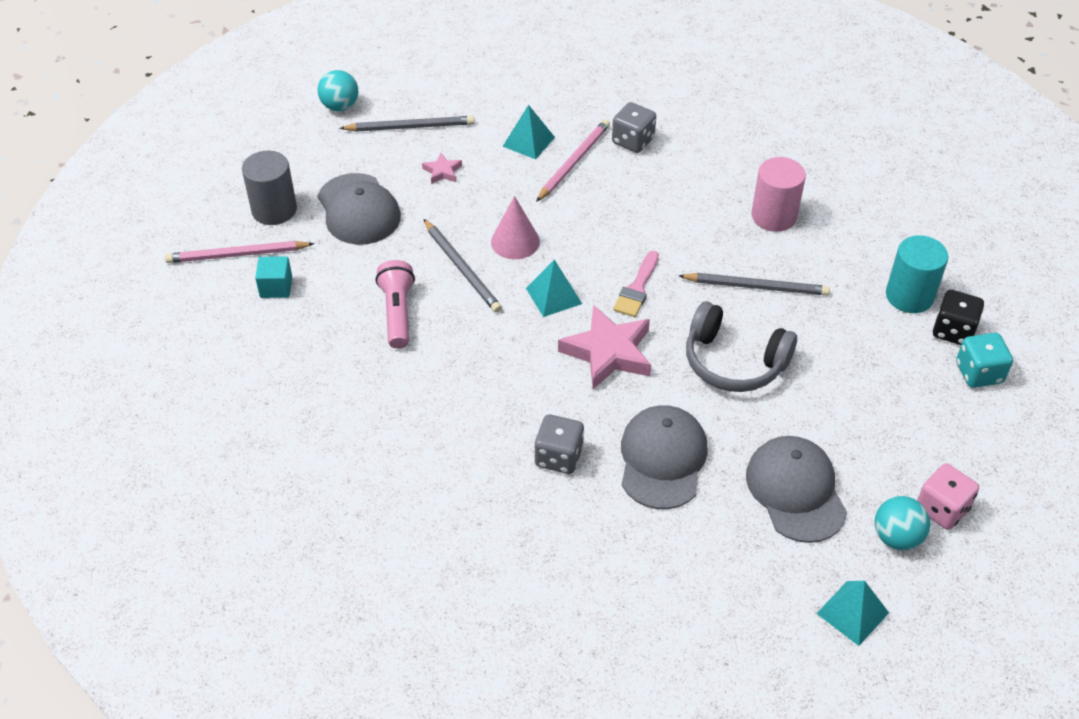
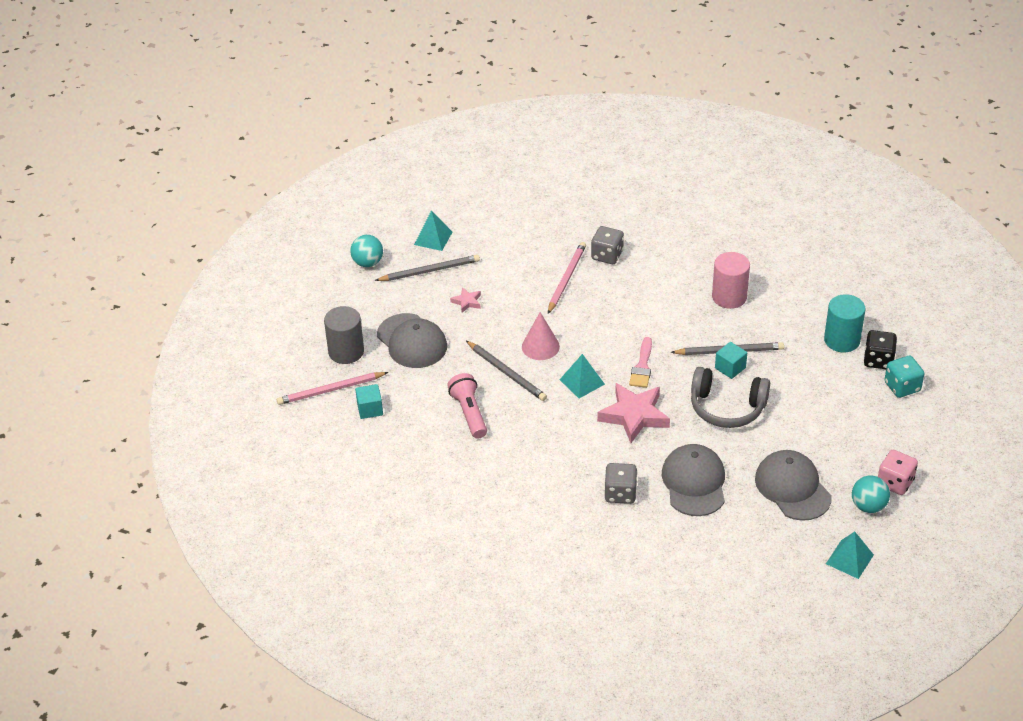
camera: 10 degrees left, 5 degrees down
(528, 141) = (526, 268): turquoise pyramid -> turquoise pyramid (433, 238)
(751, 309) = (730, 368): none -> turquoise cube

